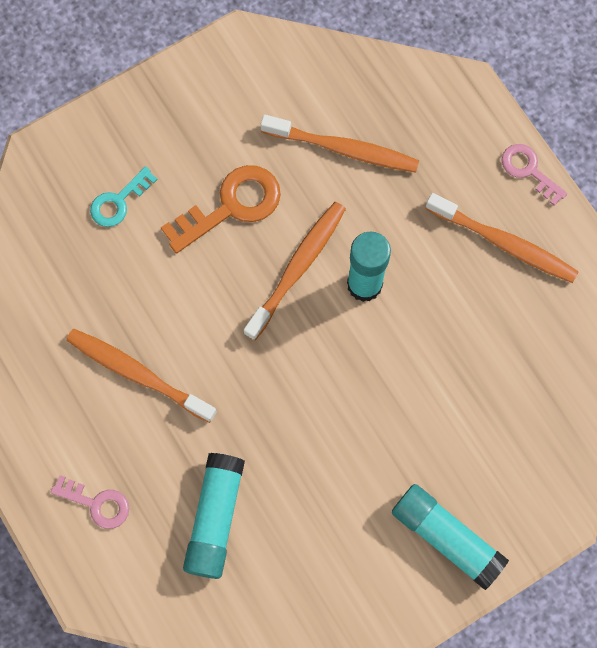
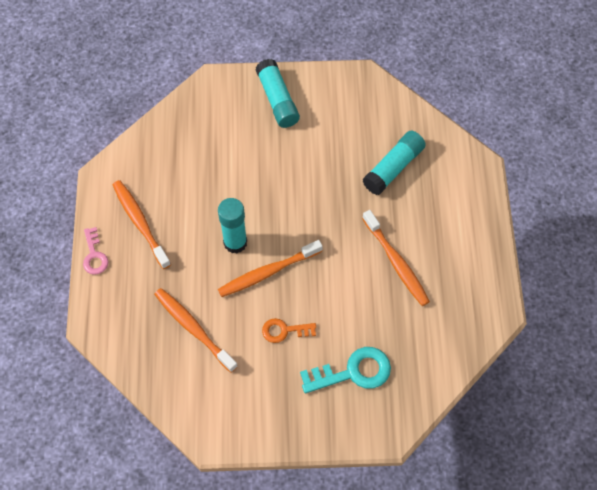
camera: 150 degrees left, 10 degrees down
(97, 503) = (455, 207): pink key -> none
(118, 202) = (353, 372): turquoise key -> turquoise key, size x1.65
(231, 206) = (284, 331): orange key -> orange key, size x0.61

